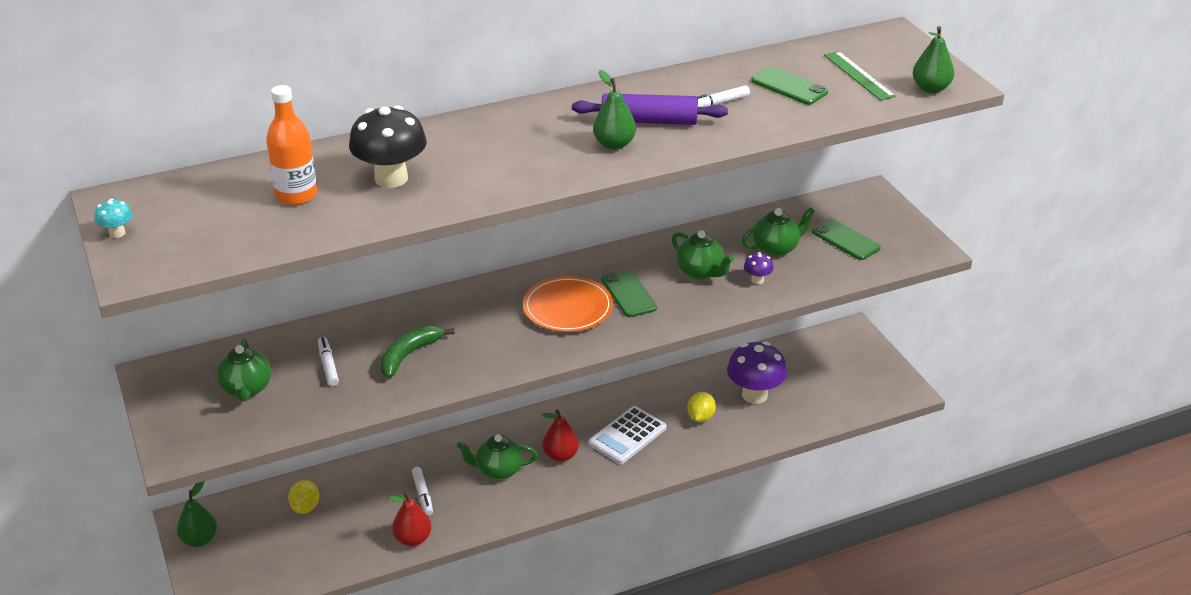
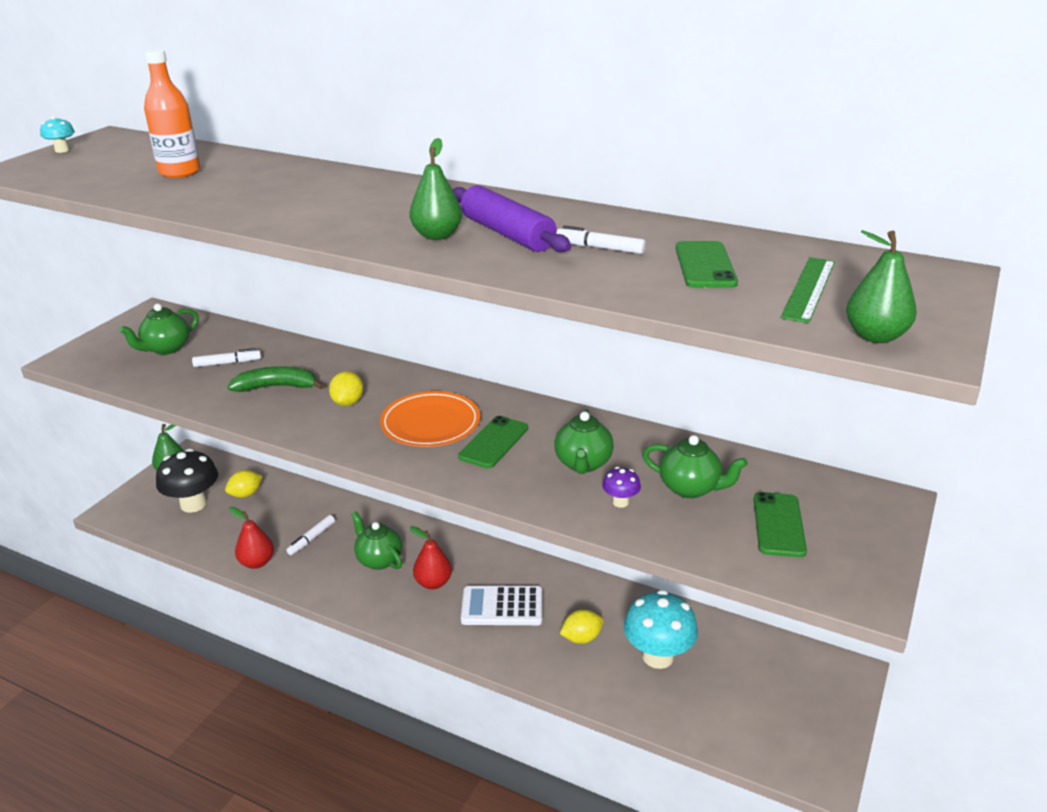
camera: 50 degrees right, 5 degrees down
(328, 365) = (227, 363): white marker -> white marker turned 45 degrees clockwise
(391, 178) = (248, 187): black mushroom -> black mushroom (193, 504)
(484, 331) = (348, 402): none -> yellow lemon
(754, 395) = (658, 656): purple mushroom -> turquoise mushroom

